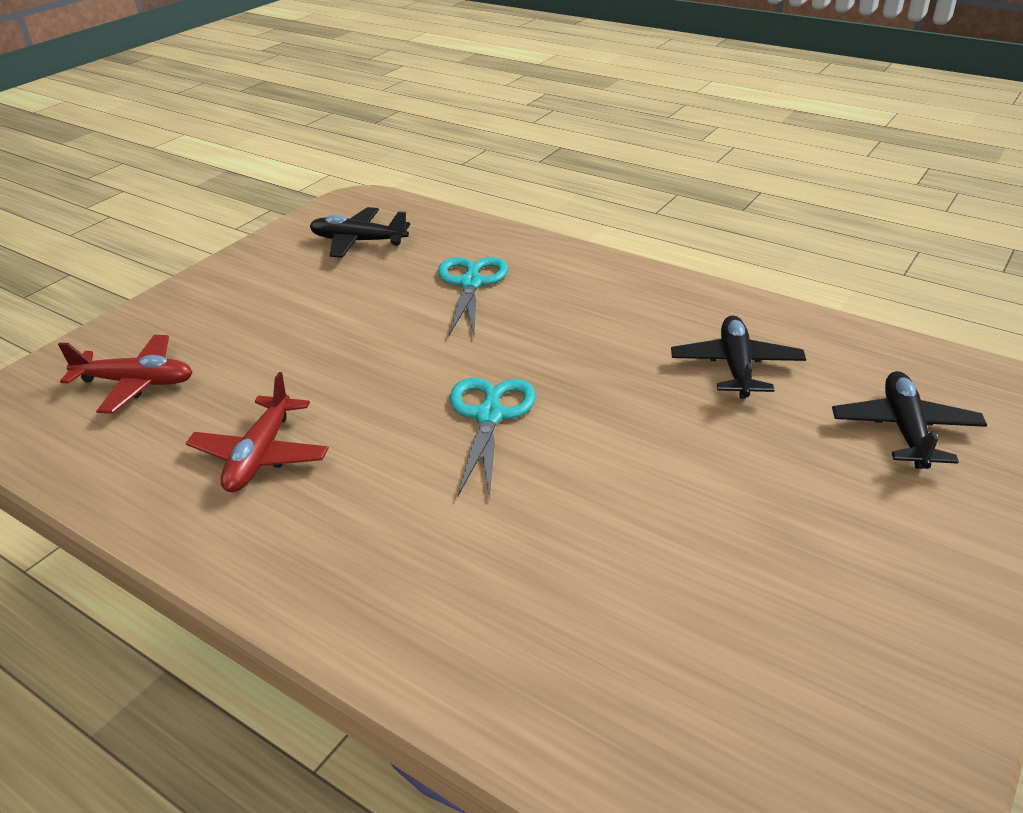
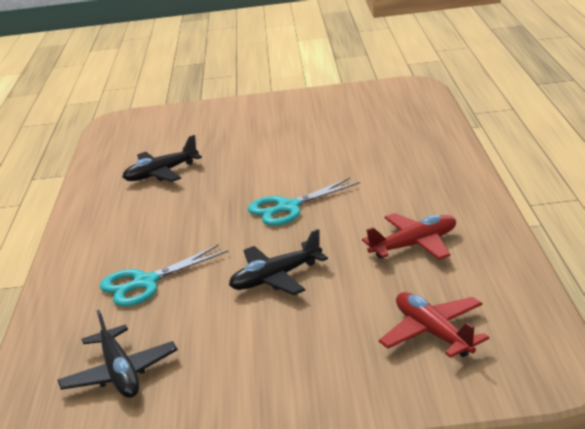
camera: 125 degrees left, 10 degrees down
(905, 430) = (175, 131): black plane -> black plane (276, 278)

